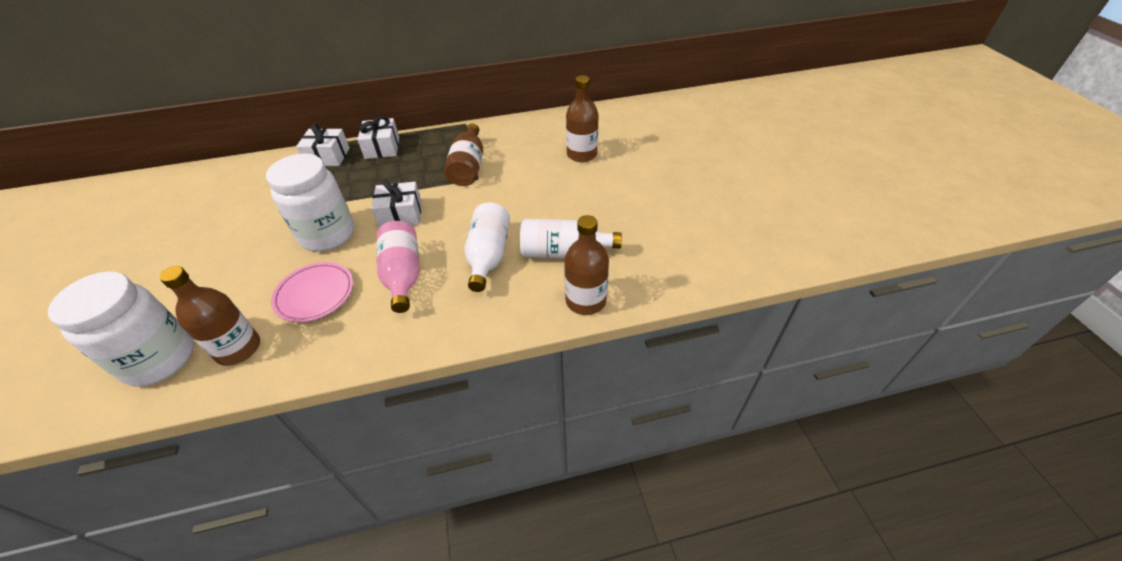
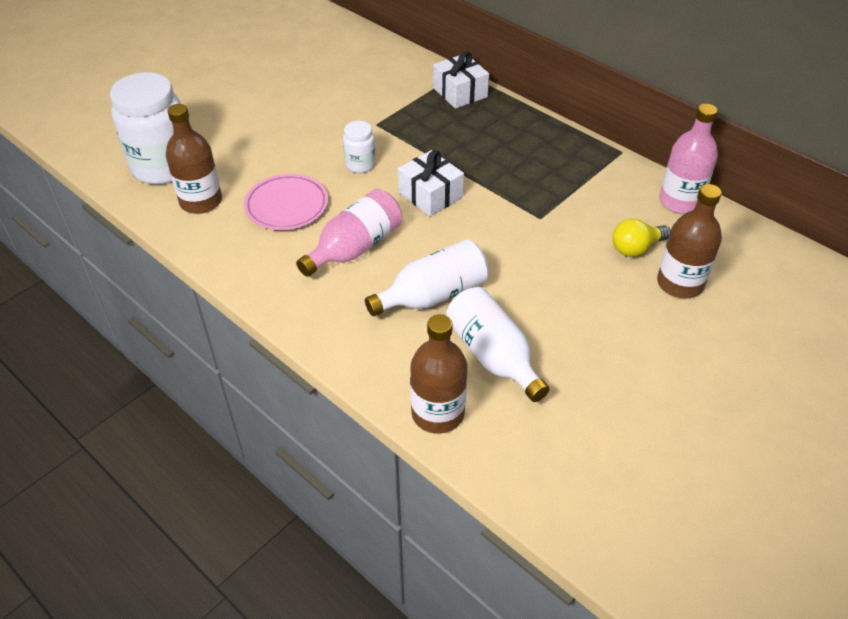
camera: 55 degrees right, 0 degrees up
(327, 235) = (360, 165): white jar -> white jar, size x0.48
(382, 148) = (512, 118): white gift -> none
(468, 167) = (551, 199): brown bottle -> none
(525, 124) = (680, 201): none -> pink bottle
(541, 156) = (636, 248): none -> yellow light bulb

